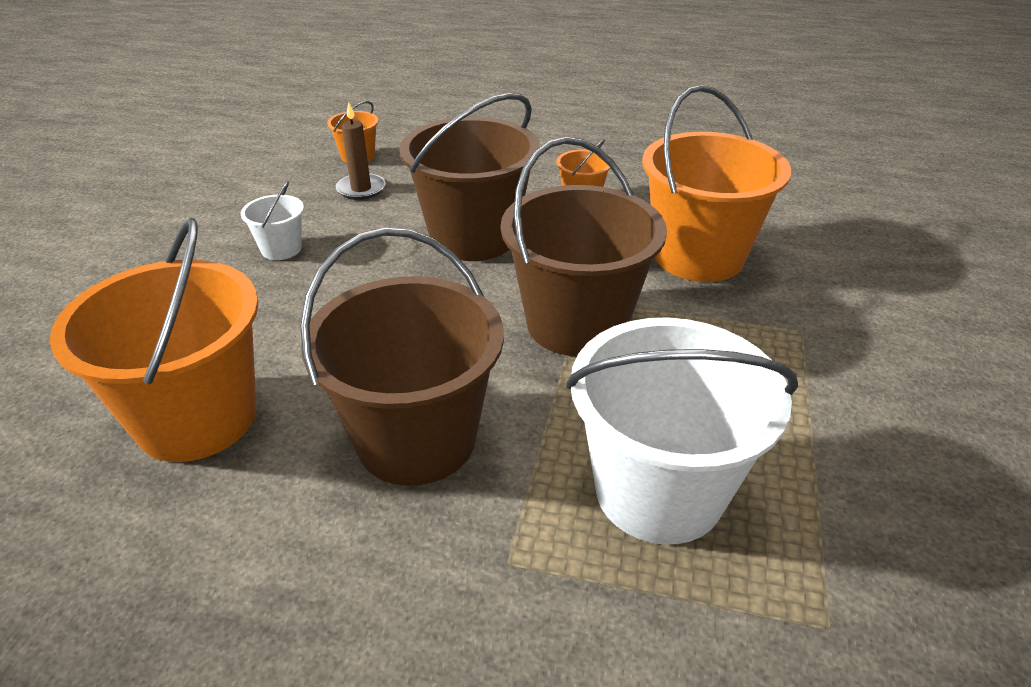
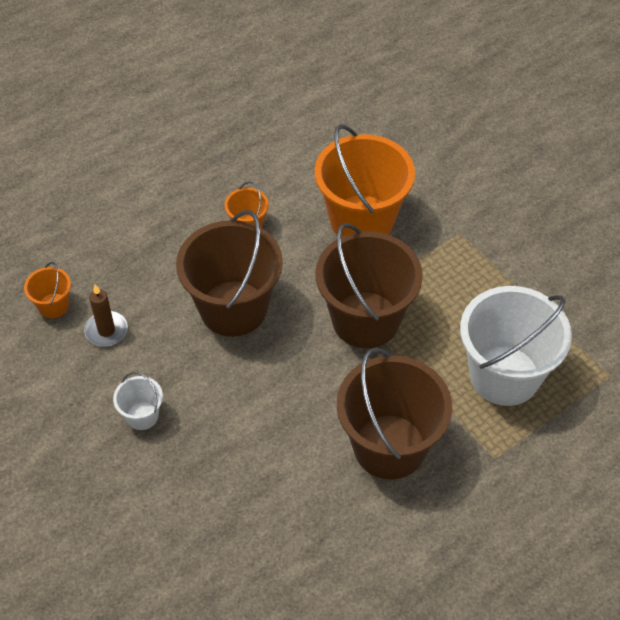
camera: 50 degrees left, 15 degrees up
(197, 418) = (284, 535): orange bucket -> none

